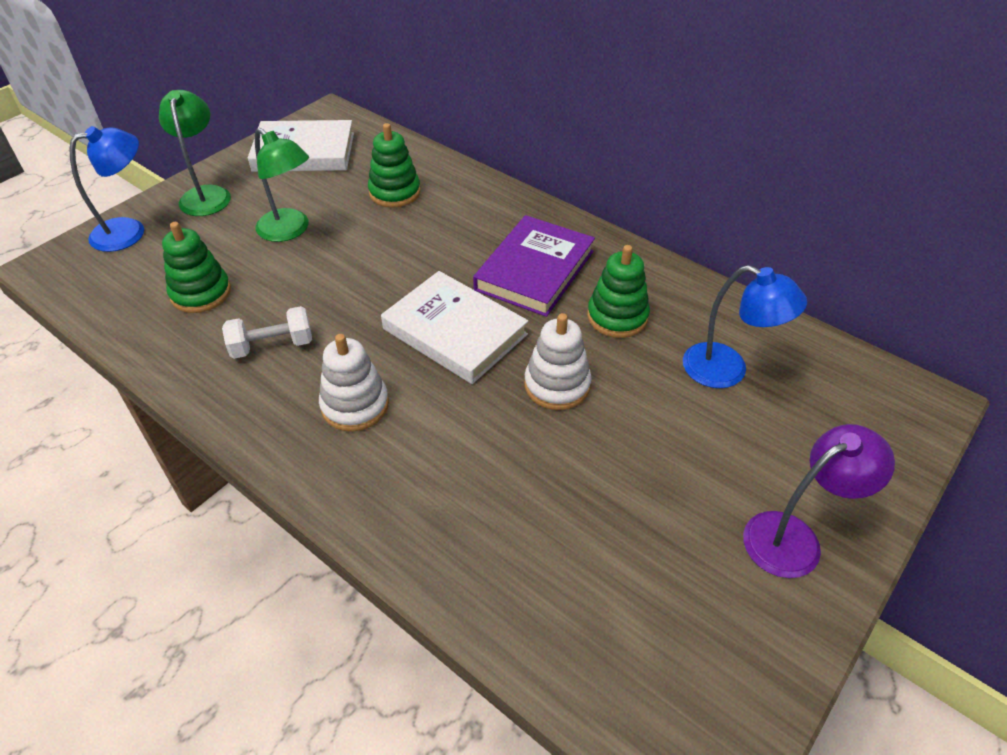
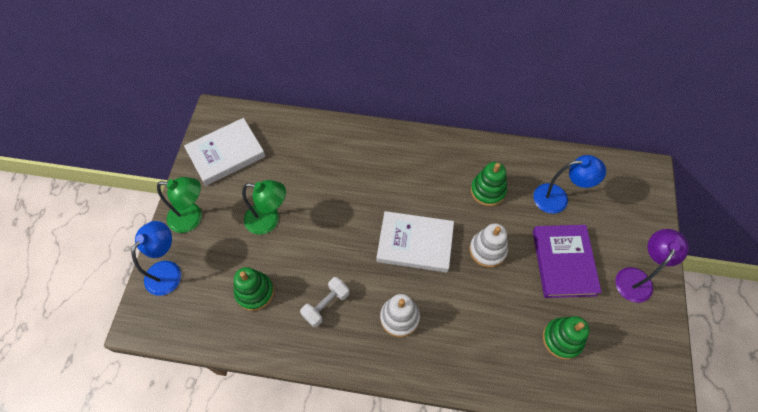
camera: 30 degrees left, 15 degrees up
(206, 194) = (192, 218): green lamp -> green lamp turned 135 degrees clockwise
(395, 192) = (308, 160): green stacking toy -> green stacking toy (562, 339)
(534, 270) = (426, 180): purple book -> purple book (563, 262)

